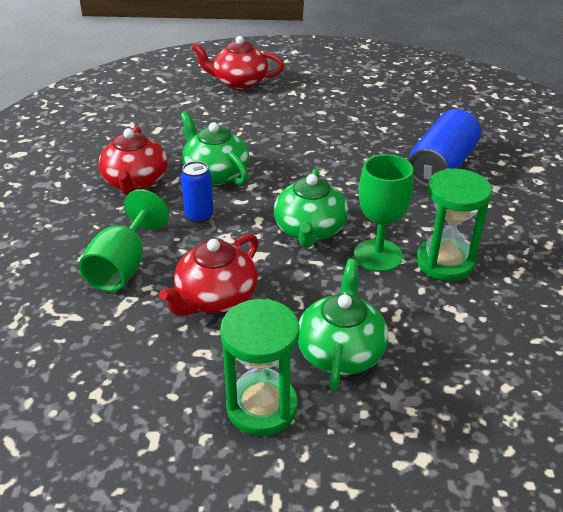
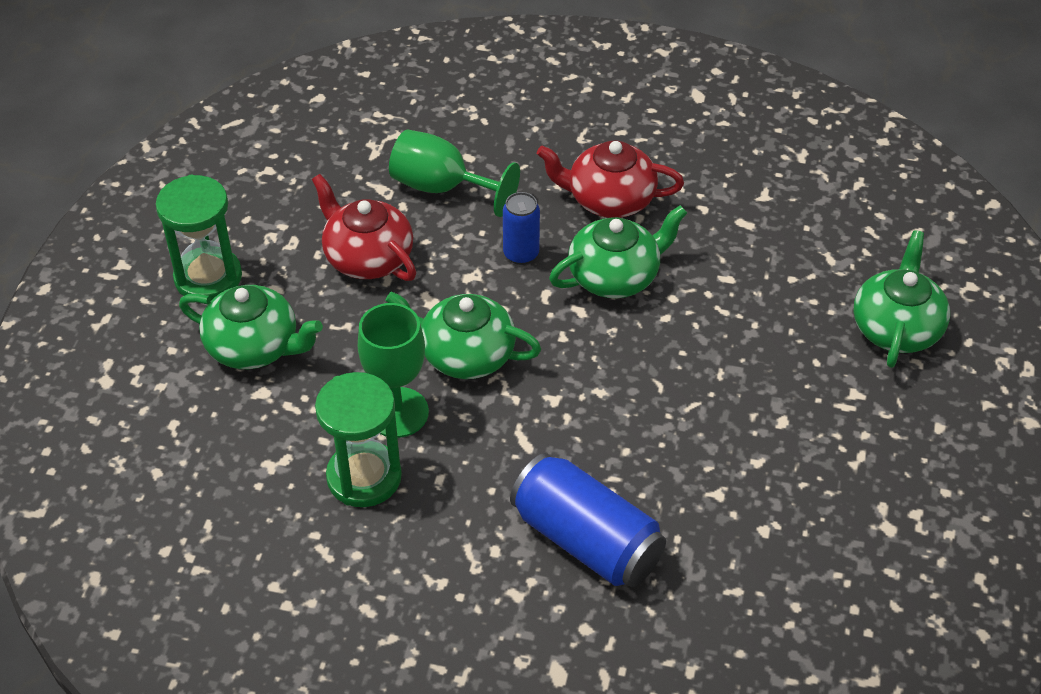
camera: 100 degrees right, 10 degrees up
(239, 82) = (896, 328): red teapot -> green teapot

